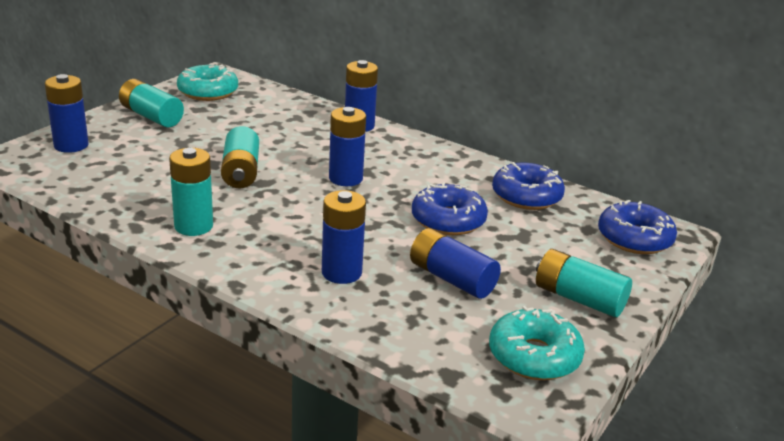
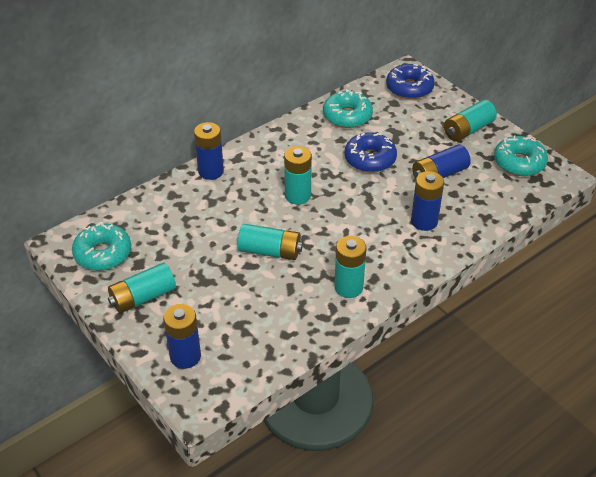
camera: 70 degrees left, 15 degrees up
(345, 178) = (297, 196): blue battery -> turquoise battery
(526, 196) = (347, 116): blue donut -> turquoise donut

